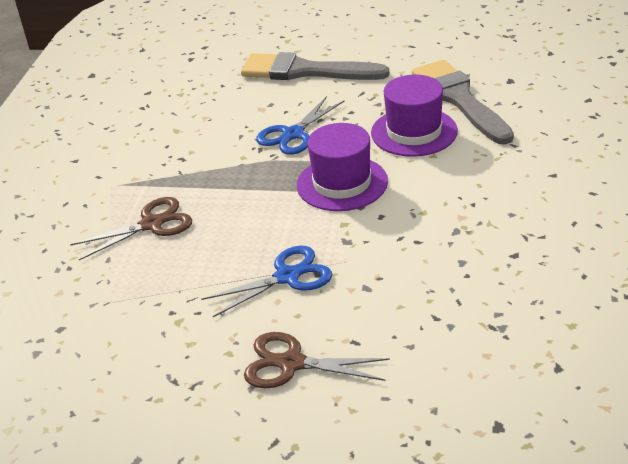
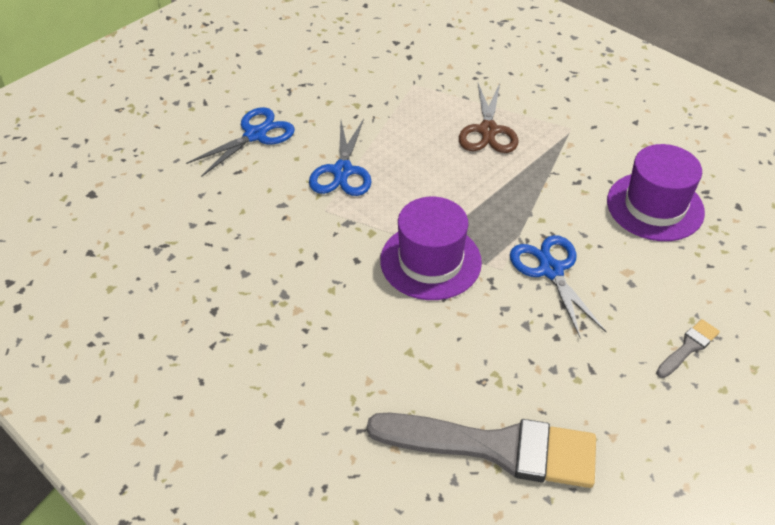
camera: 120 degrees right, 10 degrees up
(291, 363) = (255, 135): brown scissors -> blue scissors
(305, 71) = (688, 347): grey brush -> grey brush, size x0.42
(414, 132) = (466, 363): purple hat -> purple hat (655, 206)

